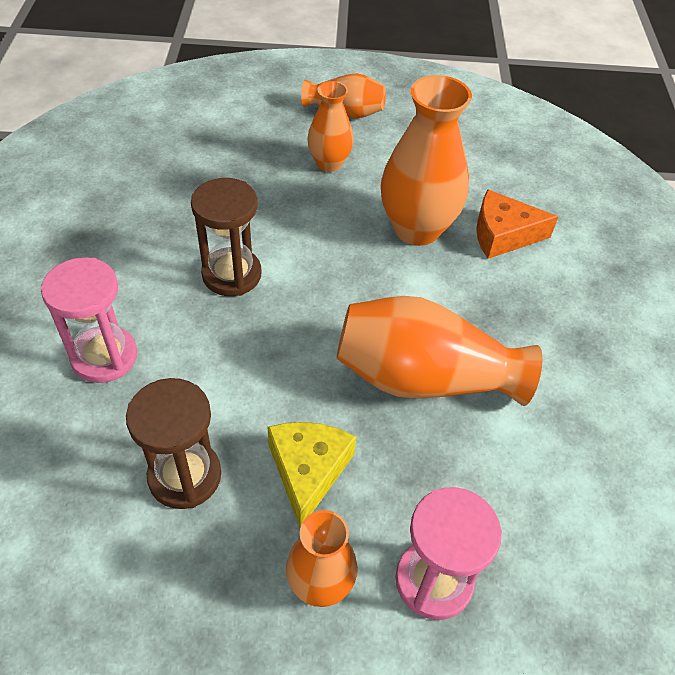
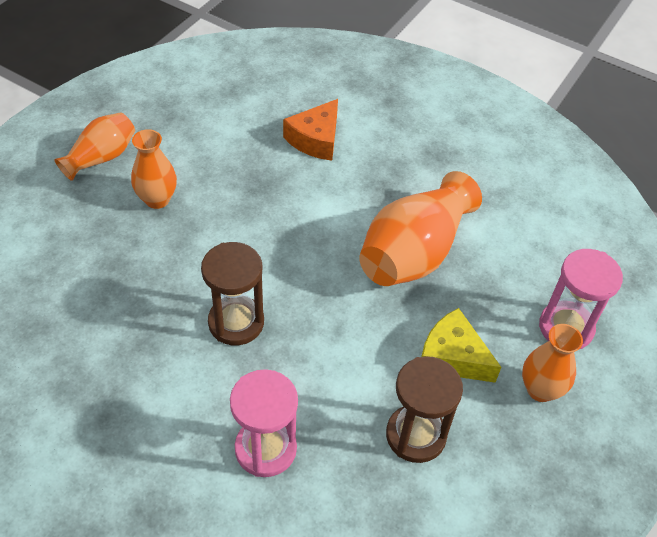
camera: 60 degrees left, 0 degrees up
(416, 229) = (273, 183): orange vase -> none

